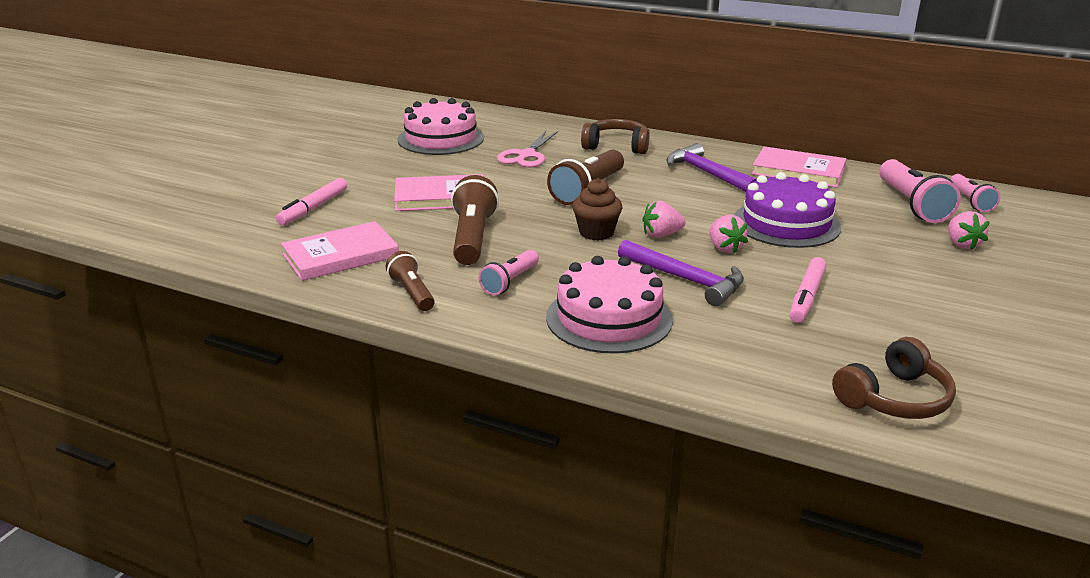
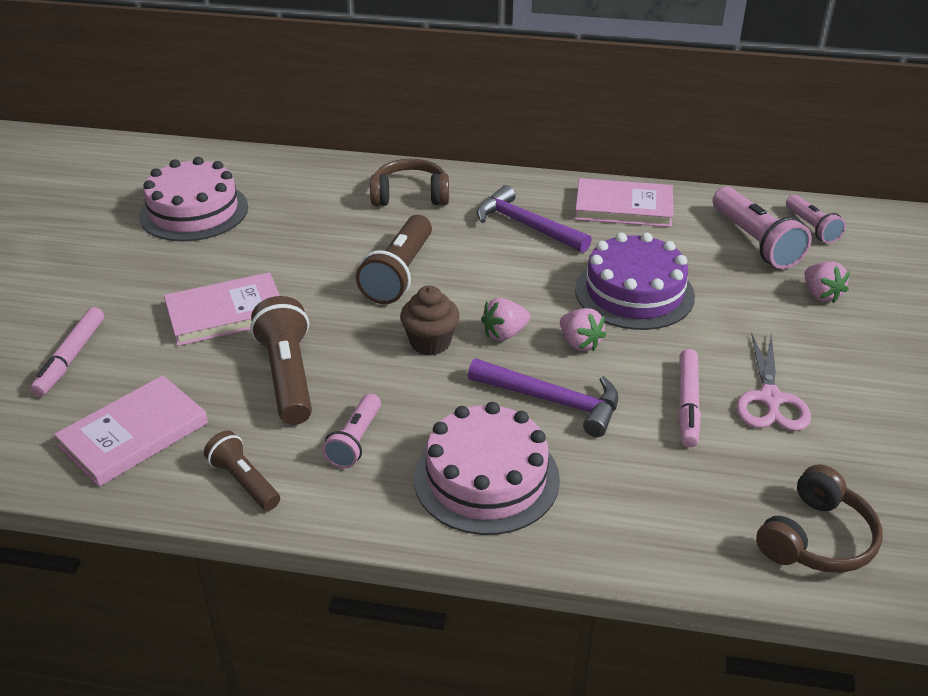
camera: 15 degrees left, 10 degrees up
(526, 155) = (309, 225): pink scissors -> pink scissors (770, 399)

